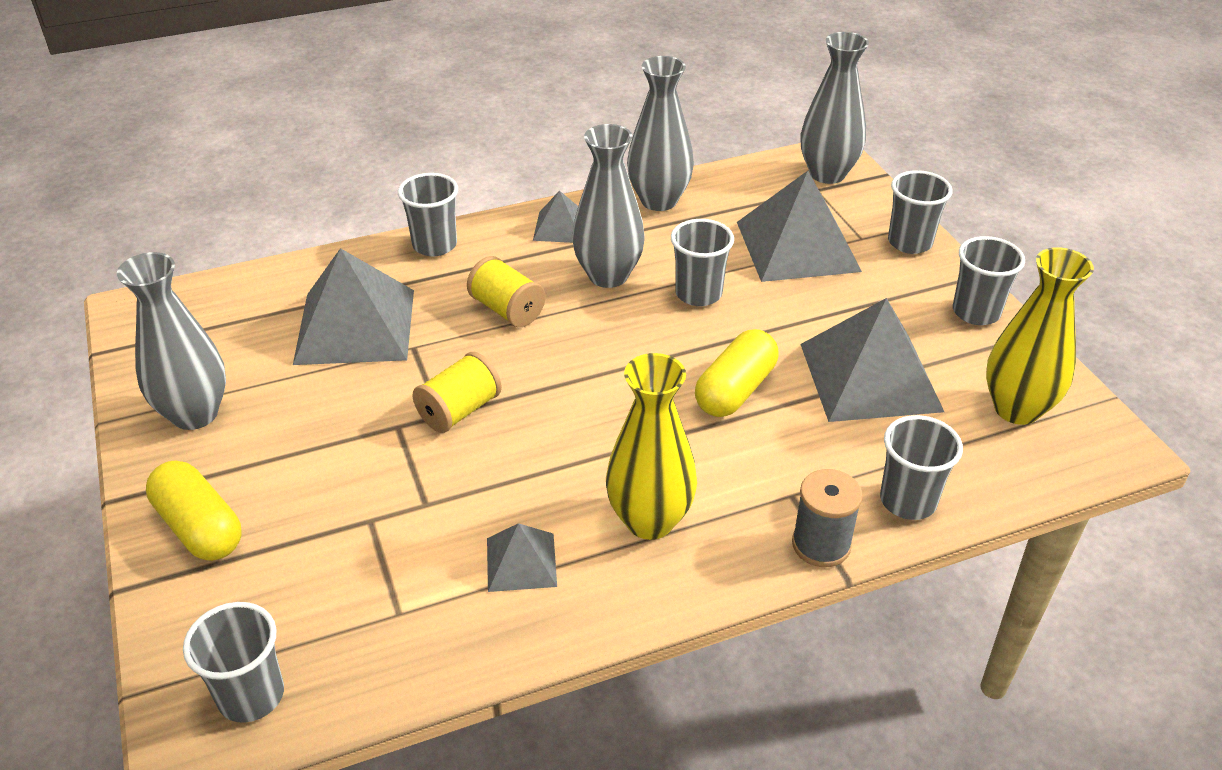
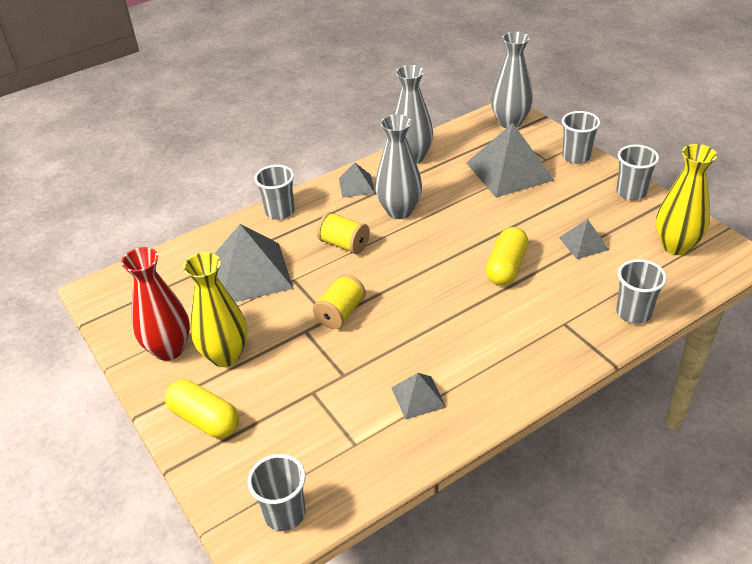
camera: 10 degrees left, 0 degrees up
(195, 414) = (169, 349): grey vase -> red vase
(650, 520) = (486, 356): yellow vase -> yellow vase (225, 355)
(698, 294) = (460, 212): grey cup -> none
(821, 545) = (593, 349): grey spool -> none
(870, 376) = (583, 243): grey pyramid -> grey pyramid, size x0.50

